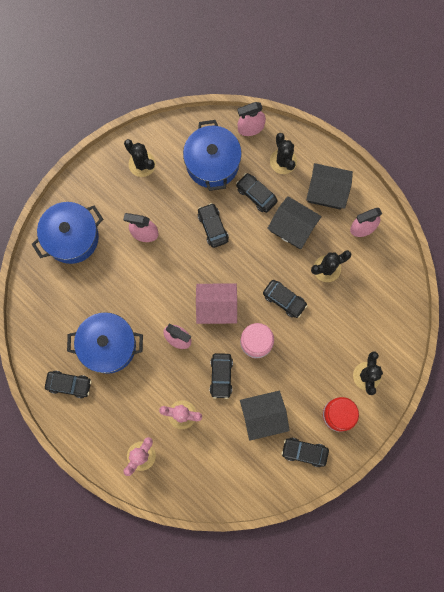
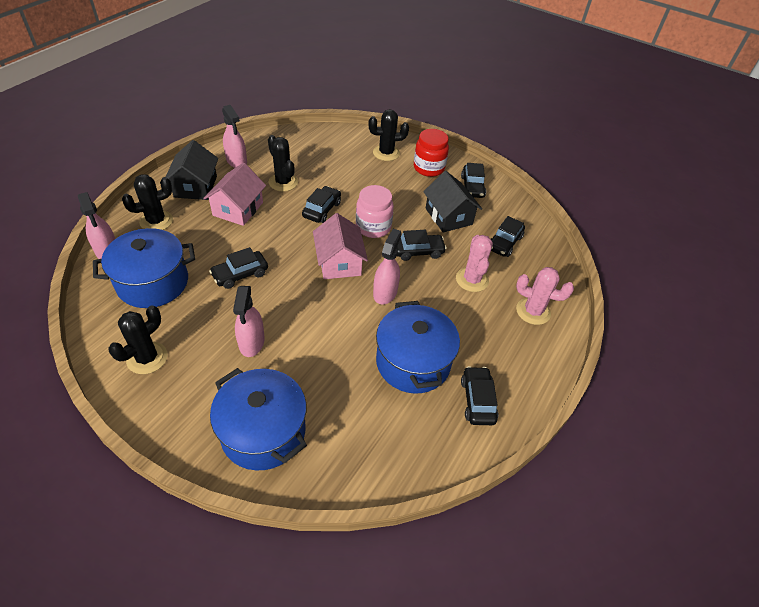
camera: 105 degrees left, 30 degrees down
(256, 194) = (198, 240): black car -> black car (504, 243)
(292, 227) = (238, 209): black house -> pink house

